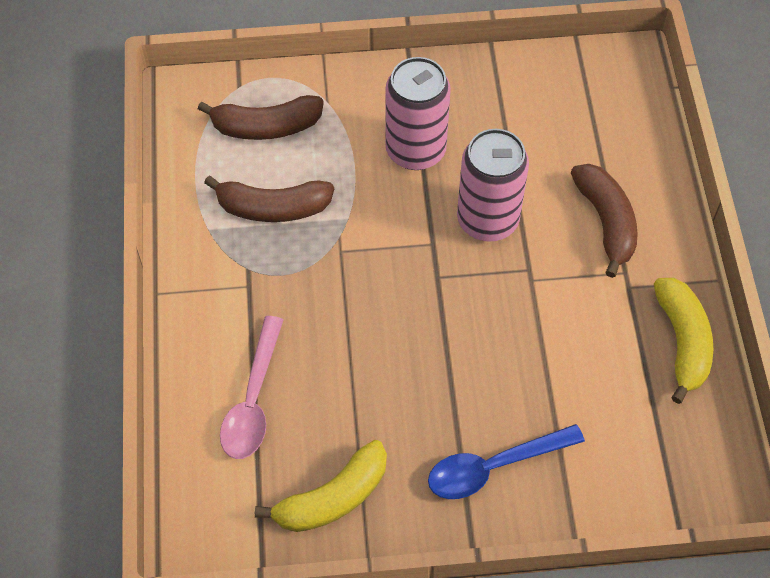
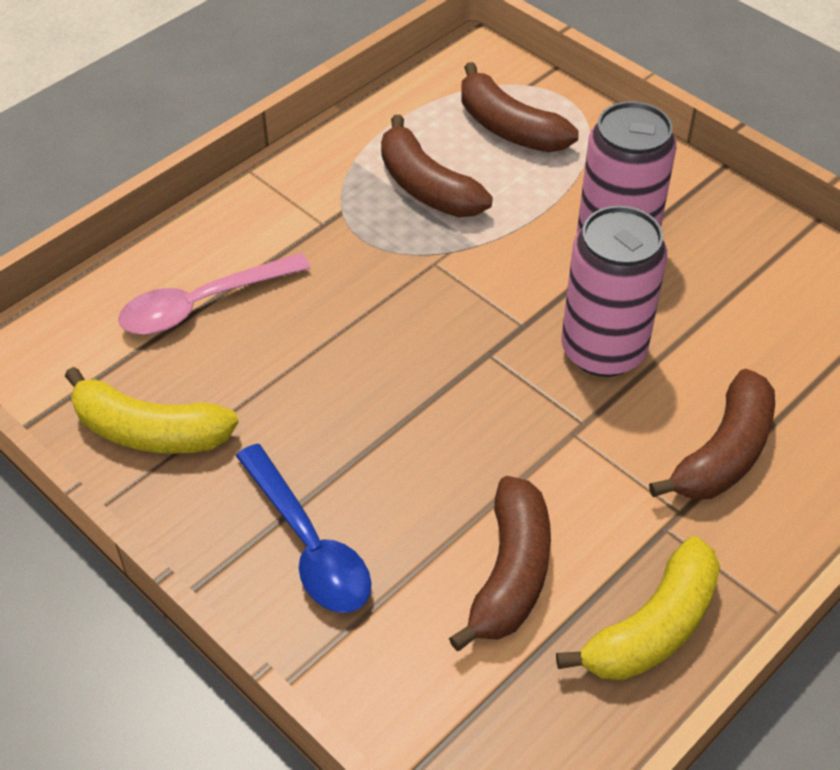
camera: 50 degrees right, 10 degrees down
(493, 467) = (309, 545): blue spoon -> blue spoon turned 150 degrees counterclockwise
(597, 381) = (511, 574): none -> brown banana

